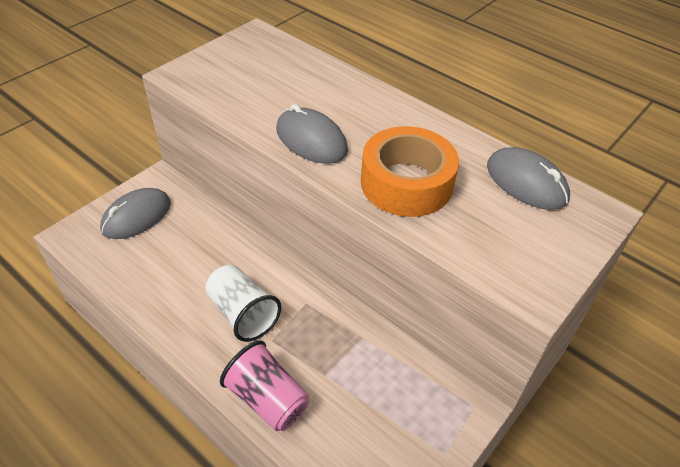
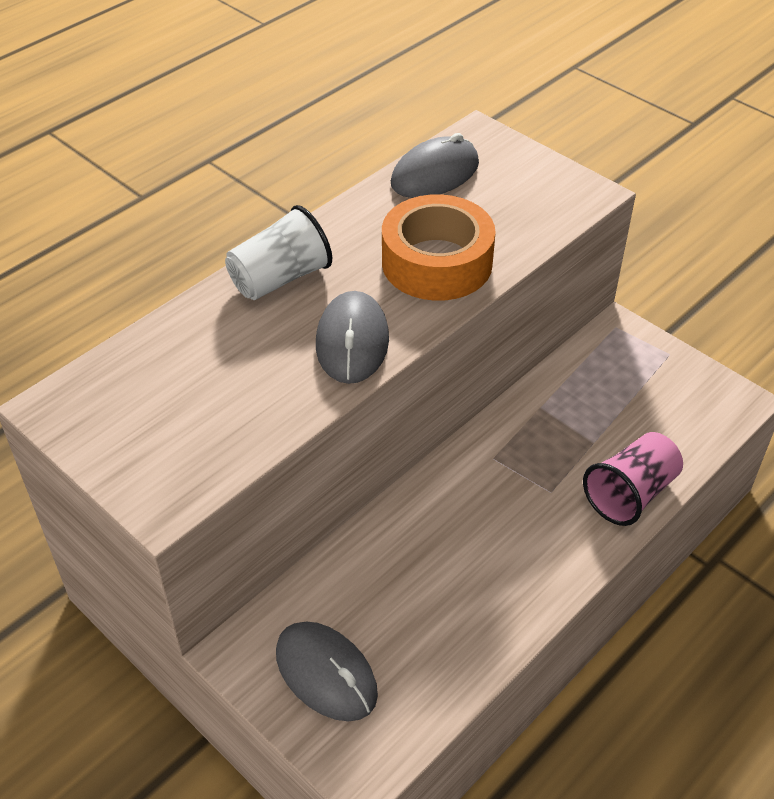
camera: 85 degrees left, 0 degrees up
(242, 314) = (513, 522): white cup -> white cup (280, 279)
(311, 140) = (352, 342): grey mouse -> grey mouse turned 45 degrees counterclockwise

